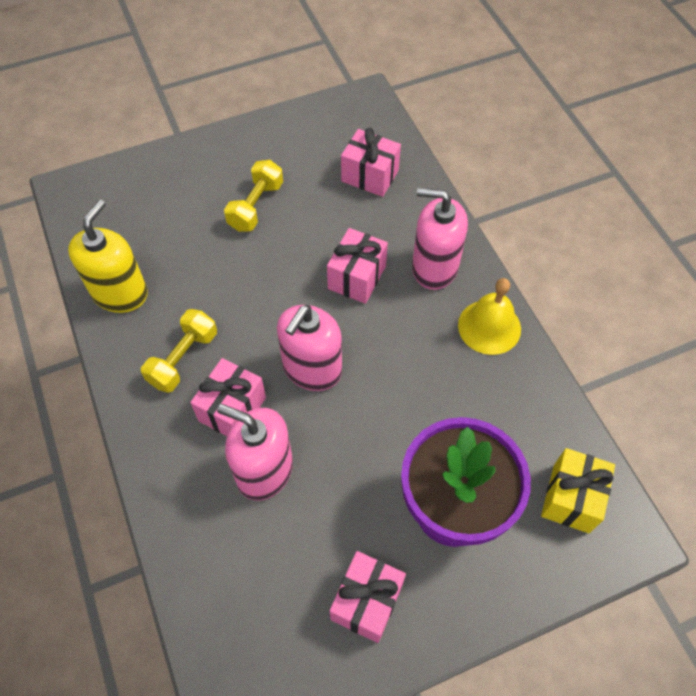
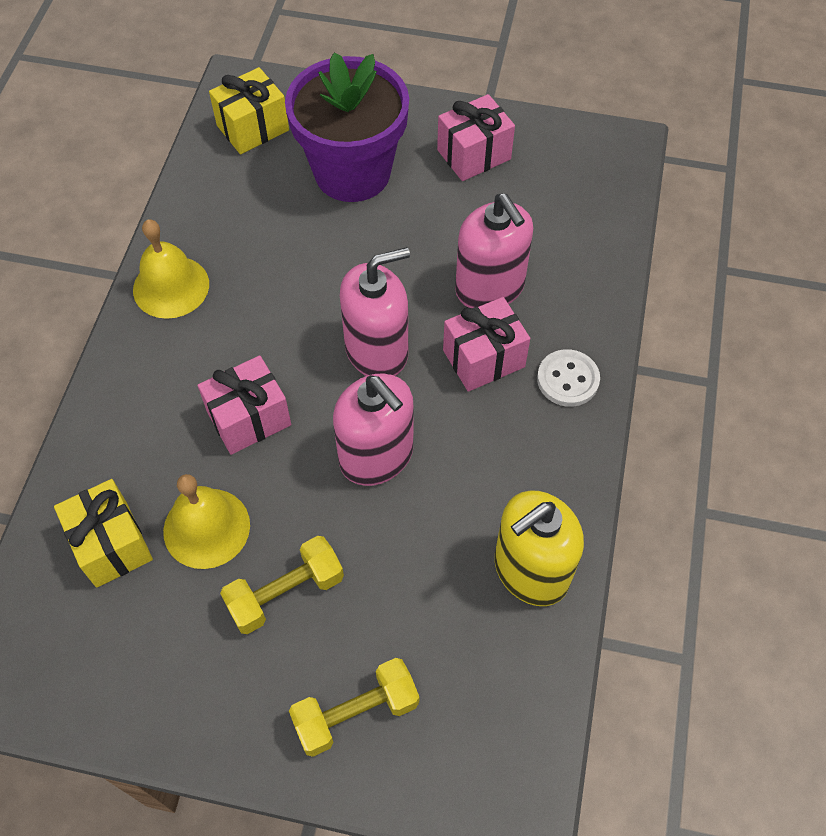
camera: 145 degrees left, 0 degrees up
(161, 430) = (567, 379): none -> white button
(183, 358) = (502, 441): yellow dumbbell -> yellow dumbbell (356, 713)
(327, 210) = (206, 528): none -> yellow bell
(370, 176) = (111, 544): pink gift -> yellow gift
(434, 267) = (159, 378): pink soap dispenser -> pink soap dispenser (376, 456)

